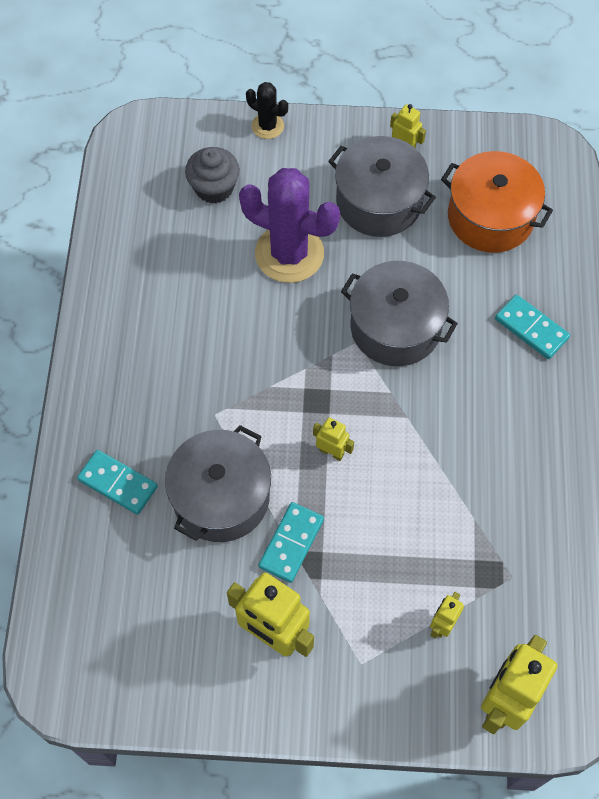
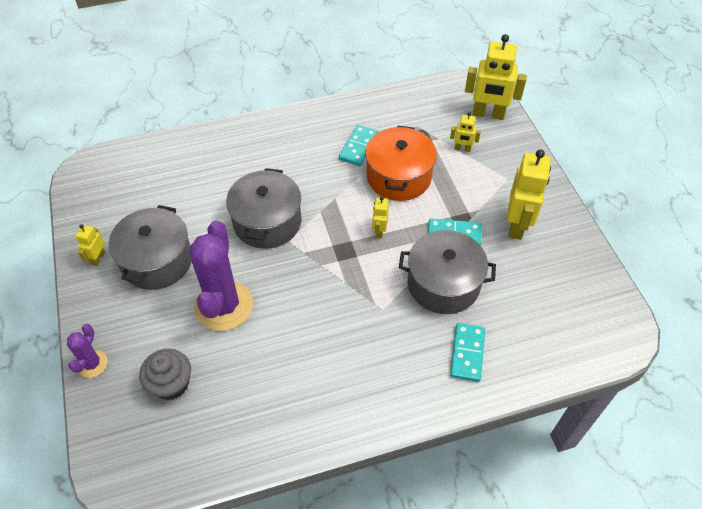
camera: 110 degrees left, 10 degrees down
(267, 126) = (92, 364): black cactus -> purple cactus
(490, 217) = (155, 191): orange pot -> orange pot (399, 177)
(531, 328) = (242, 151): turquoise domino -> turquoise domino (358, 147)

